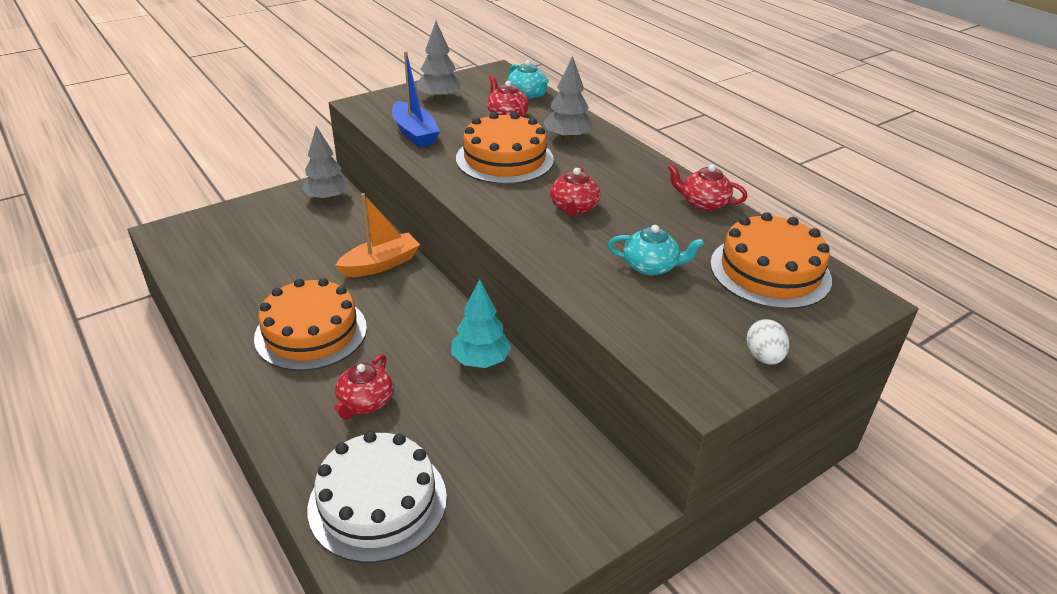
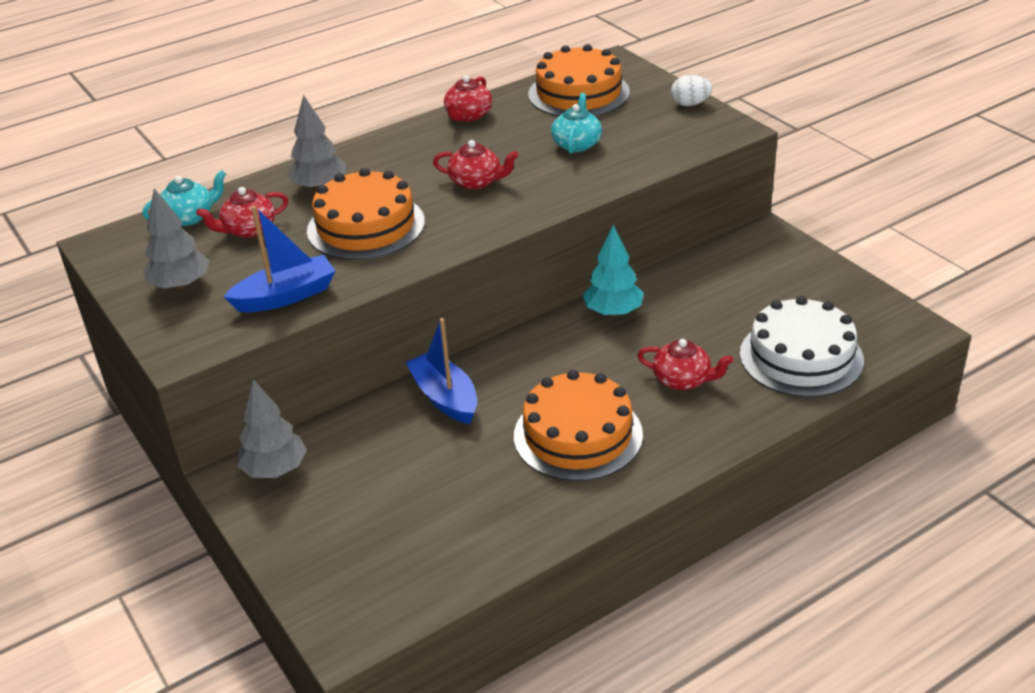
camera: 85 degrees left, 0 degrees up
(381, 264) = (445, 397): orange boat -> blue boat

